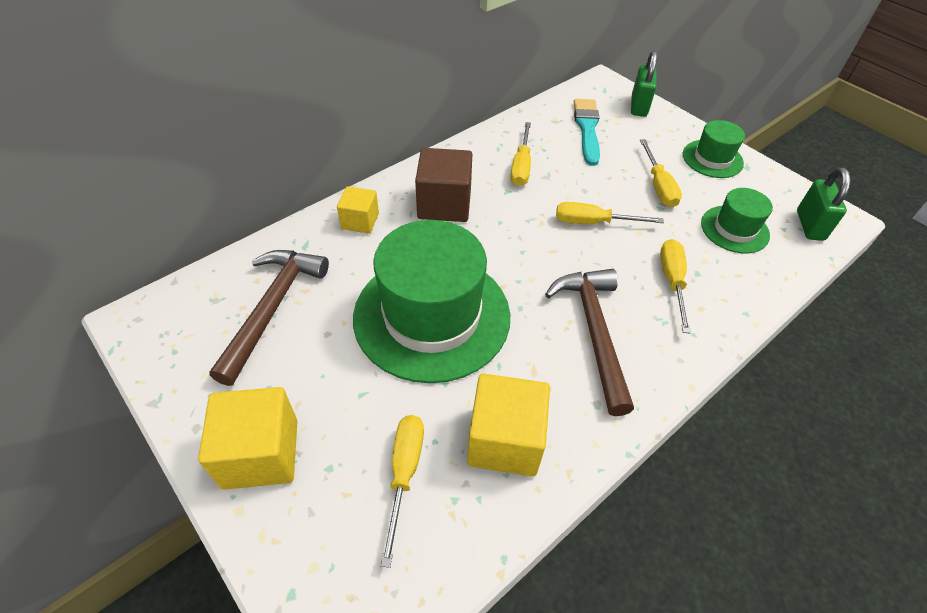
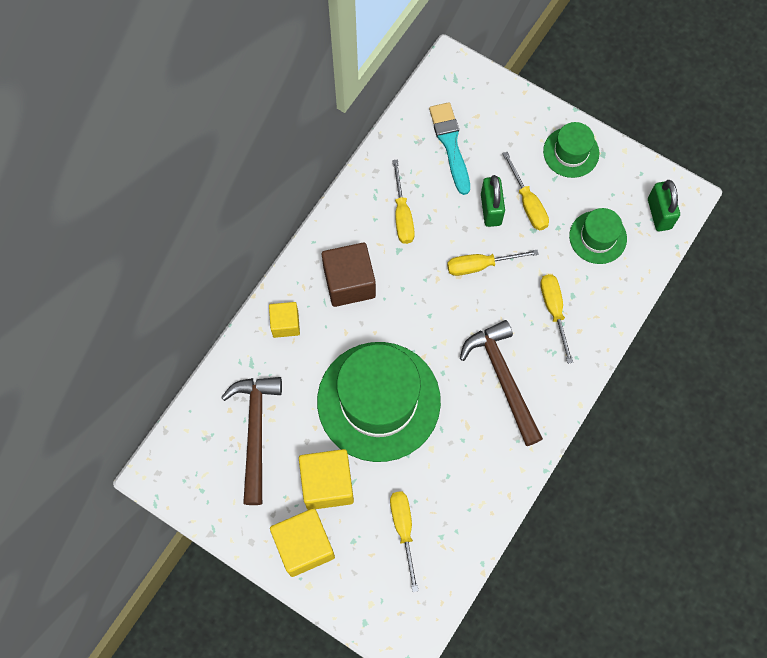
camera: 15 degrees left, 20 degrees up
(505, 440) = (461, 486): yellow cube -> yellow cube (327, 484)
(638, 106) = (493, 95): green padlock -> green padlock (491, 209)

